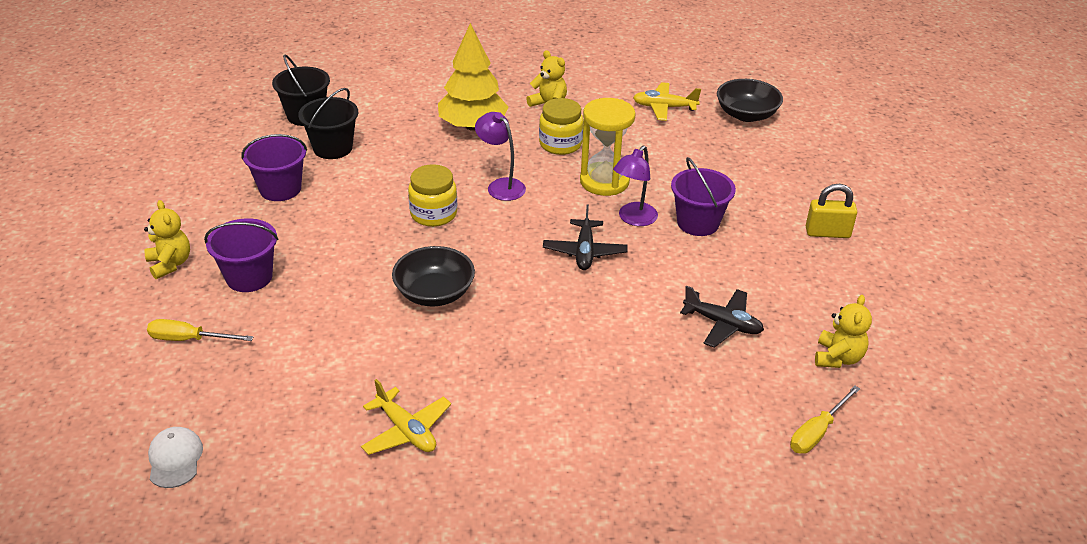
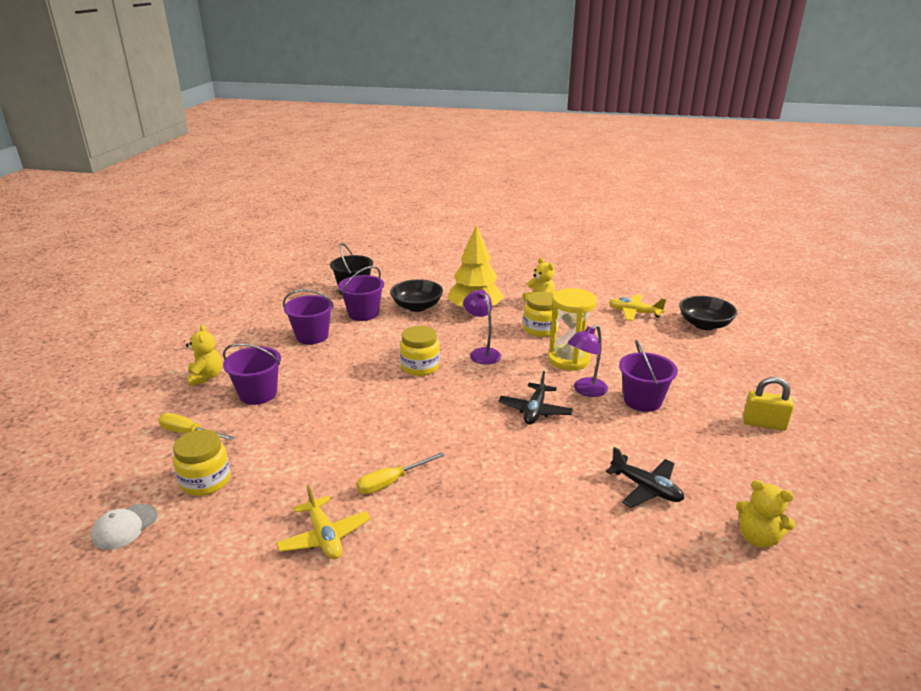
camera: 15 degrees right, 10 degrees down
(175, 459) = (125, 527): white cap -> white cap turned 150 degrees counterclockwise
(241, 393) = (206, 481): none -> yellow jar
(332, 148) = (363, 313): black bucket -> purple bucket
(434, 293) = (396, 425): black bowl -> black bowl (417, 306)
(817, 432) = (723, 610): yellow screwdriver -> yellow screwdriver (391, 482)
(838, 358) = (757, 538): yellow teddy bear -> yellow teddy bear turned 90 degrees clockwise

